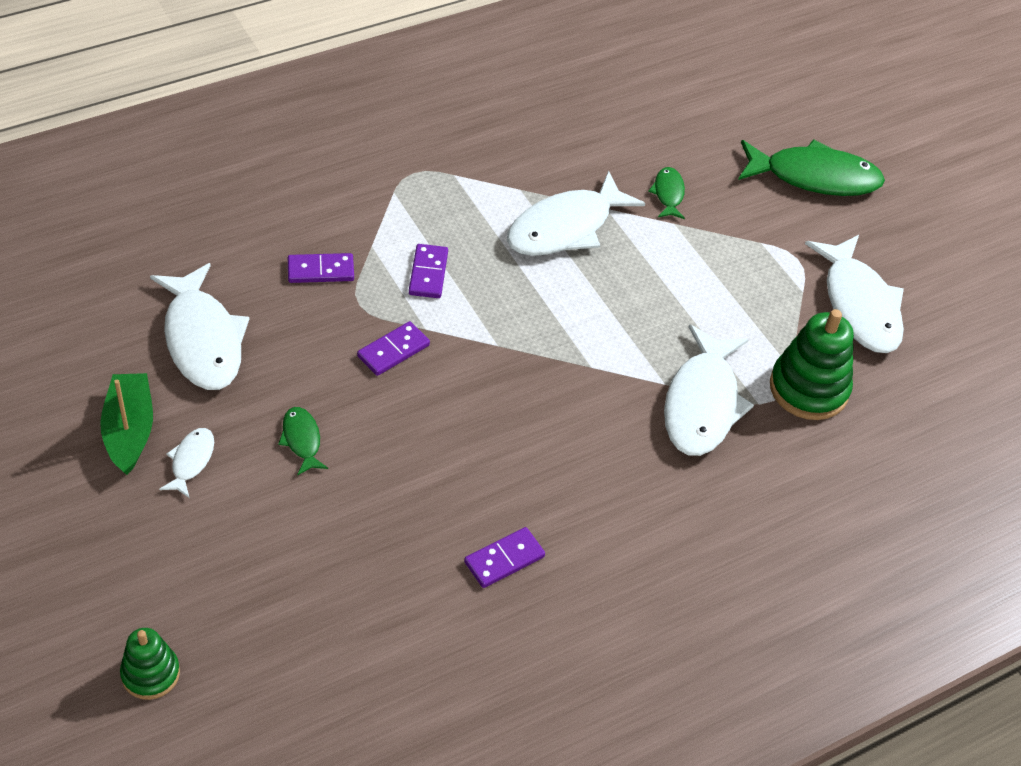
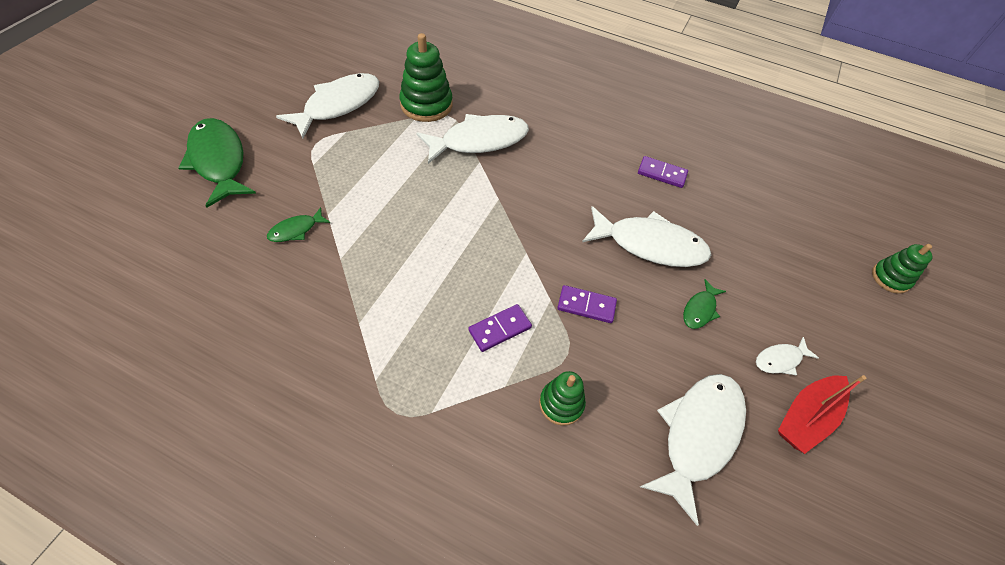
camera: 125 degrees left, 5 degrees up
(129, 431) = (806, 417): green boat -> red boat
(320, 270) = (561, 403): purple domino -> green stacking toy
(565, 228) = (381, 272): white fish -> white fish (650, 245)

